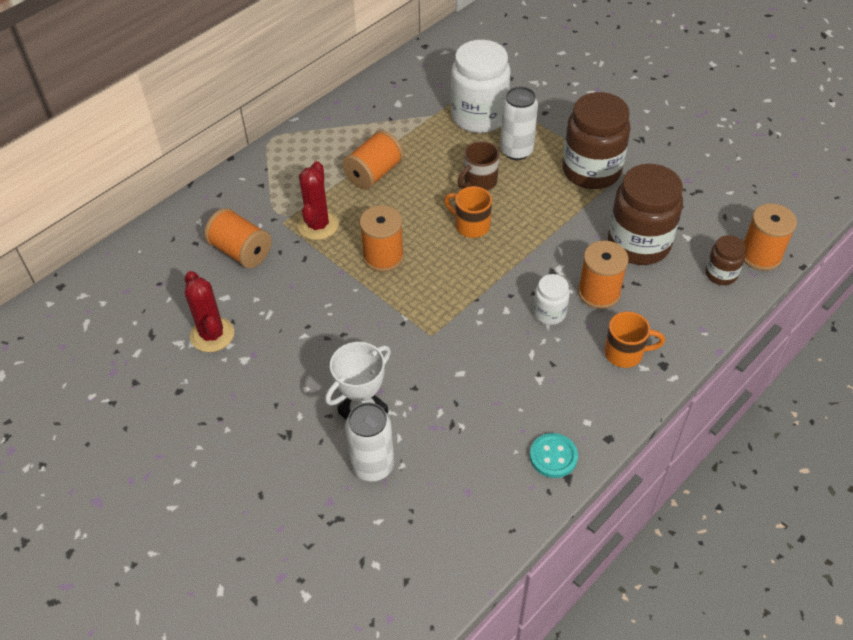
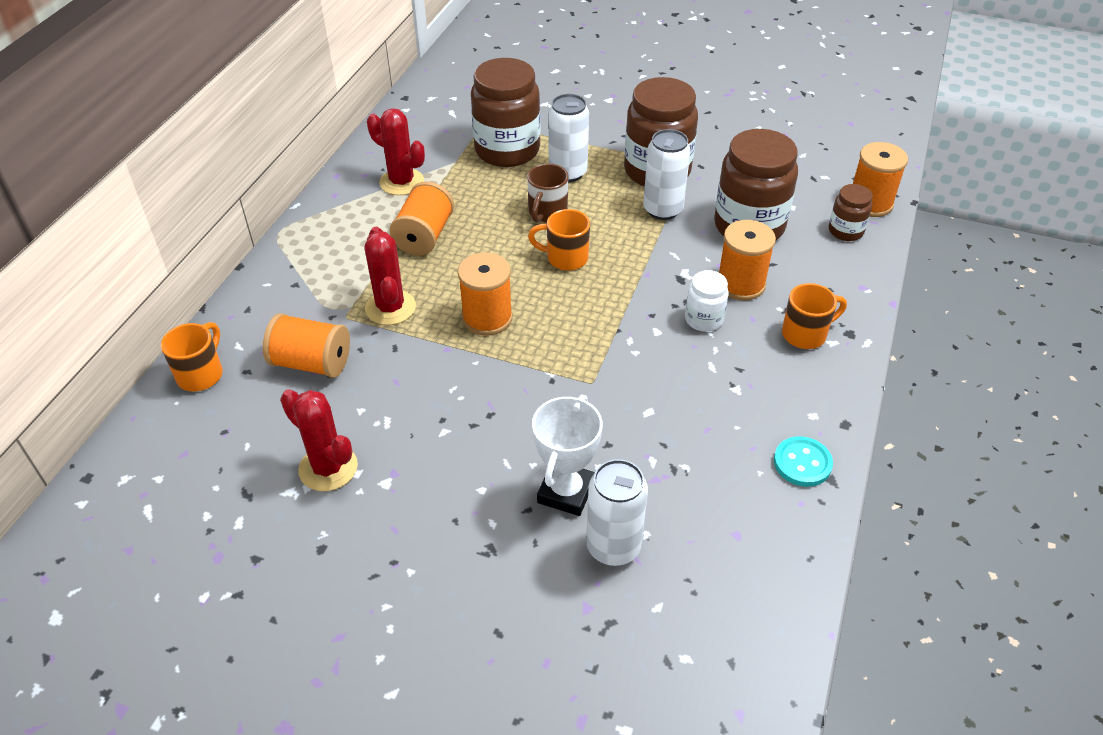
camera: 25 degrees left, 5 degrees down
(165, 235) = (201, 374): none -> orange mug
(382, 122) = (401, 182): none -> red cactus
(479, 116) = (507, 150): white jar -> brown jar
(574, 207) = (662, 210): none -> white can

